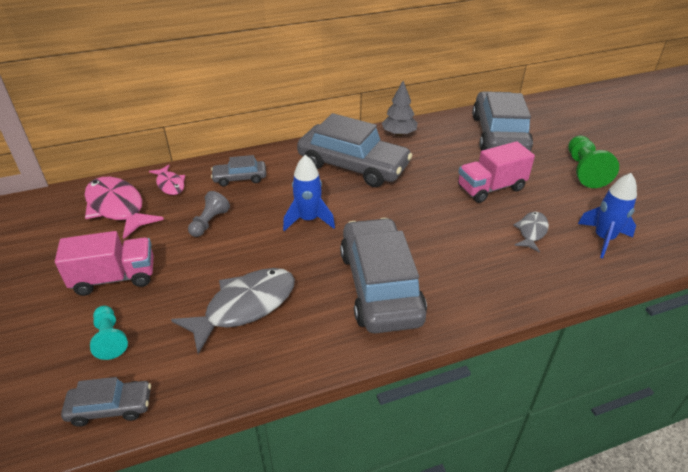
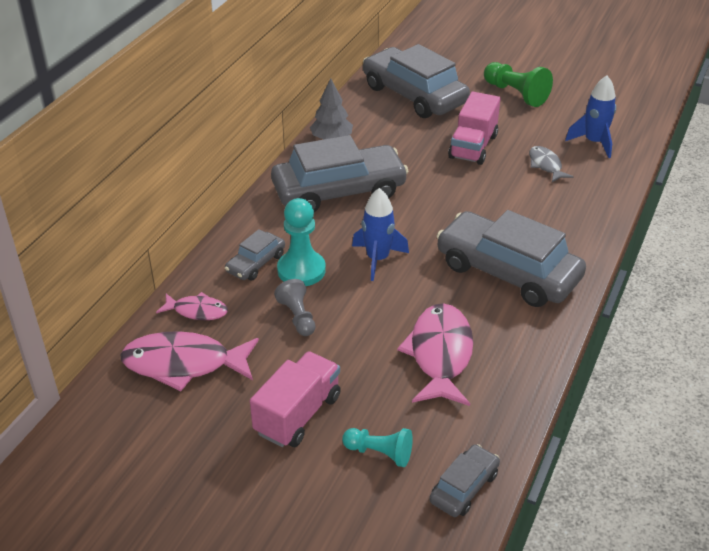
camera: 45 degrees left, 0 degrees up
(245, 306) = (440, 354): grey fish -> pink fish
(256, 197) = (301, 270): none -> turquoise pawn

